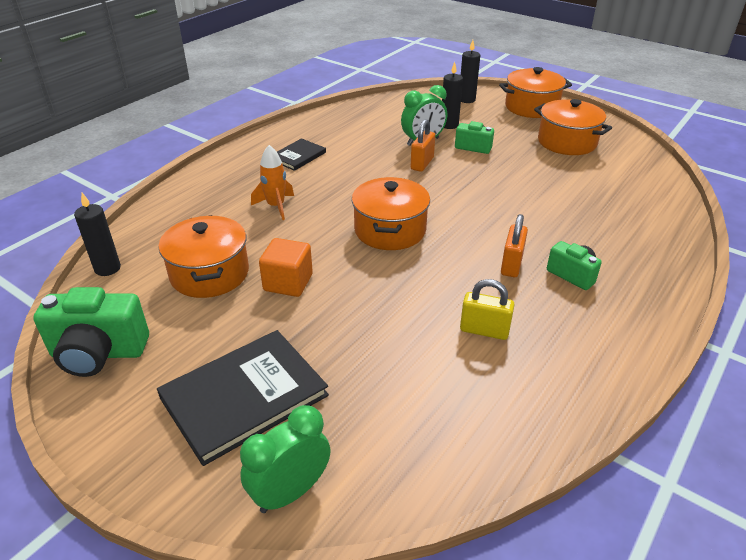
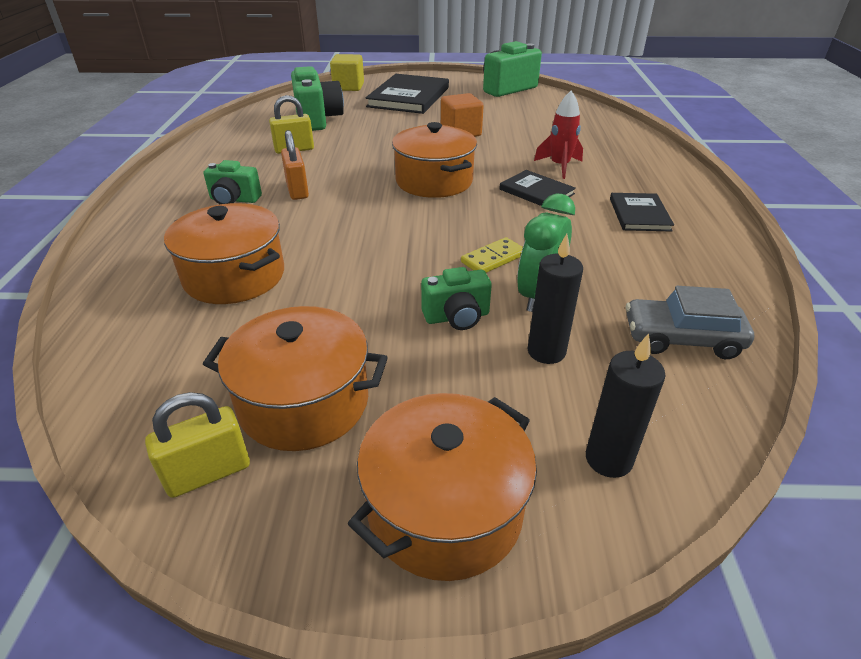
camera: 145 degrees right, 0 degrees up
(107, 268) = (583, 108): black candle -> none
(209, 274) = (519, 122): orange pot -> orange pot (234, 276)
(276, 206) = (559, 166): orange rocket -> red rocket
(290, 492) = (348, 87): green clock -> yellow cube
(330, 193) = (536, 191): none -> black book
(387, 111) = (681, 339): none -> grey car
(418, 390) = (317, 120): none -> green camera
(422, 163) = (493, 259): orange padlock -> yellow domino
(611, 136) = (208, 473): none -> yellow padlock

